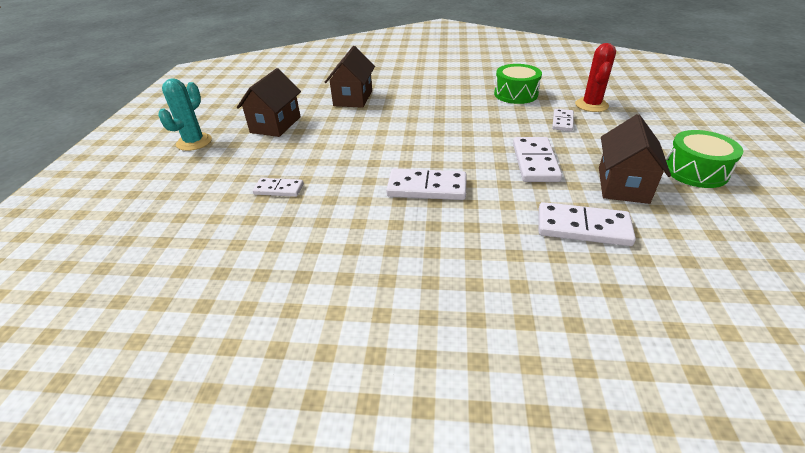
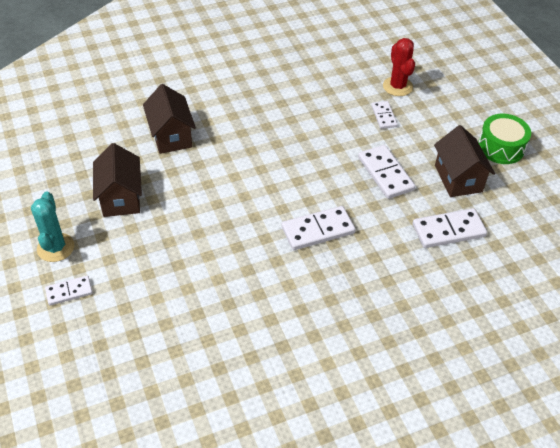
camera: 30 degrees left, 10 degrees up
(279, 189) = (195, 275): white domino -> white domino (69, 292)
(516, 94) = (326, 87): green drum -> none

